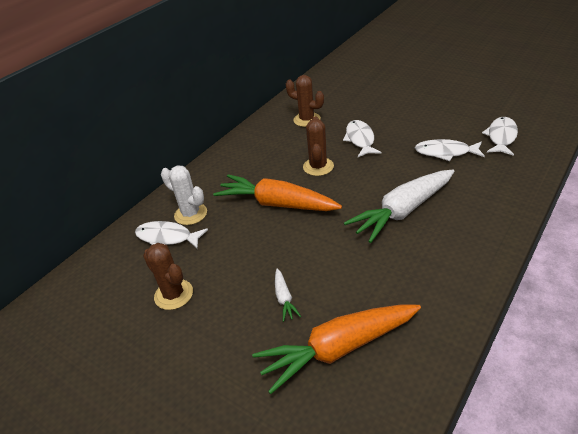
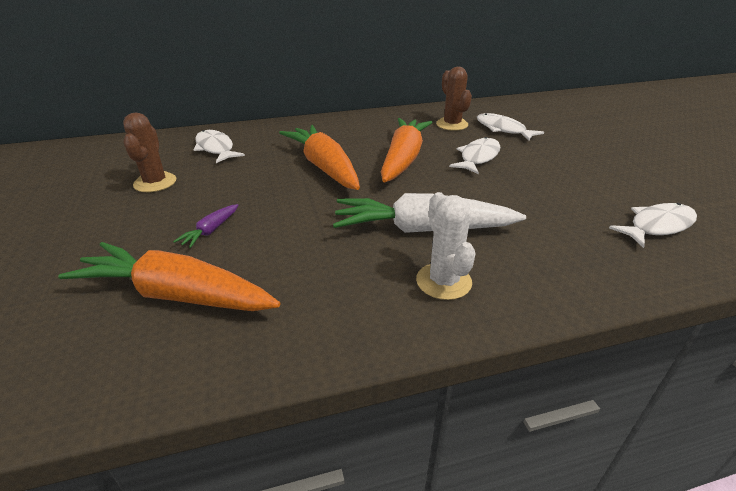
camera: 35 degrees right, 5 degrees down
(191, 214) = (255, 143): white cactus -> white cactus (443, 281)
(284, 298) = (210, 231): white carrot -> purple carrot
(318, 167) = (403, 159): brown cactus -> orange carrot
(445, 152) = (556, 207): white fish -> white fish (503, 129)

